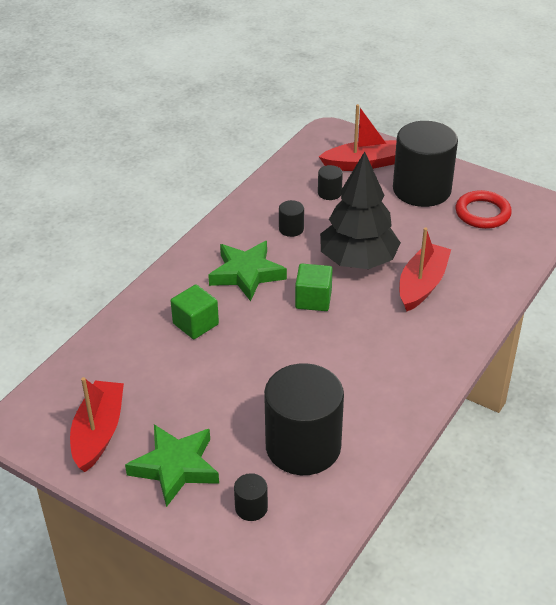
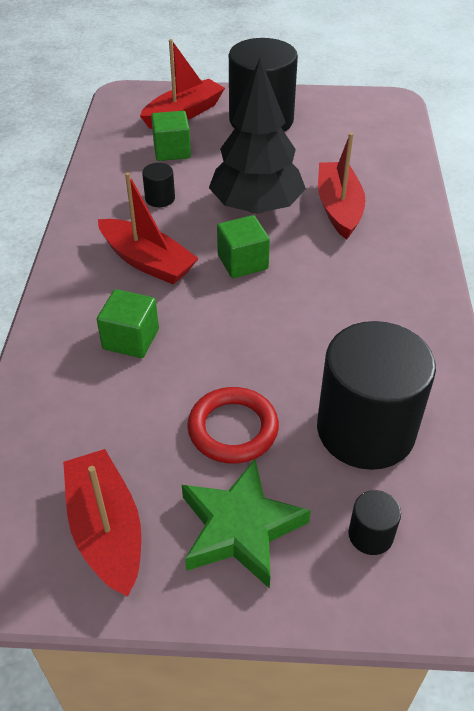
camera: 30 degrees left, 5 degrees up
(246, 274) = (147, 261): green star -> red boat
(329, 193) = (172, 151): black cylinder -> green cube
(482, 213) = (336, 124): red ring -> red ring (233, 429)

